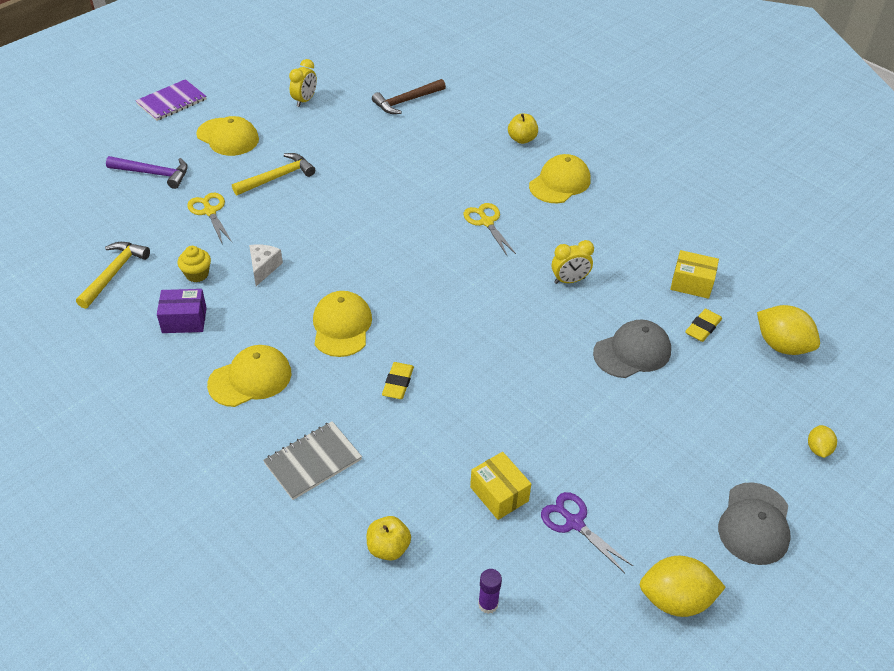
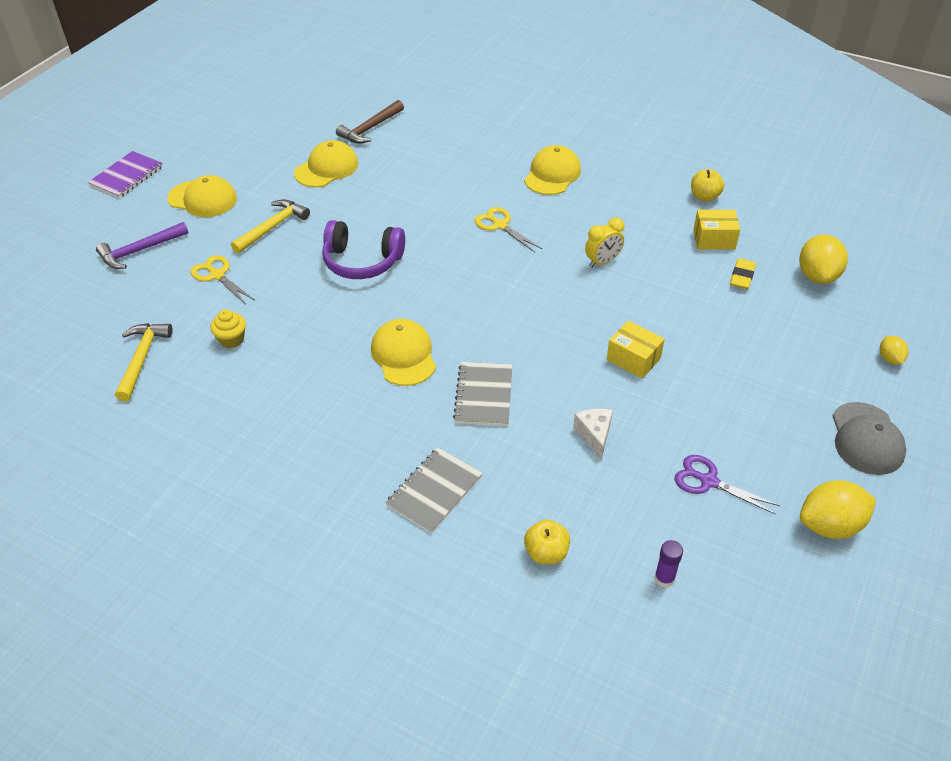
camera: 15 degrees left, 0 degrees up
(153, 174) = (140, 251): purple hammer -> purple hammer turned 150 degrees clockwise
(184, 320) = (239, 387): purple box -> none
(250, 379) = (334, 428): yellow cap -> yellow cap (326, 168)
(263, 268) = (298, 318): white cheese -> white cheese (594, 435)
(305, 100) = (267, 148): yellow clock -> none
(343, 228) = (362, 261): none -> purple headphones
(398, 383) = (484, 395): yellow eraser -> grey notebook
(499, 494) = (628, 474): yellow box -> yellow box (633, 359)
(522, 139) = (498, 142): yellow apple -> yellow apple (704, 197)
(632, 352) = (689, 313): grey cap -> none
(782, 345) = (817, 276): yellow lemon -> yellow lemon turned 75 degrees clockwise

